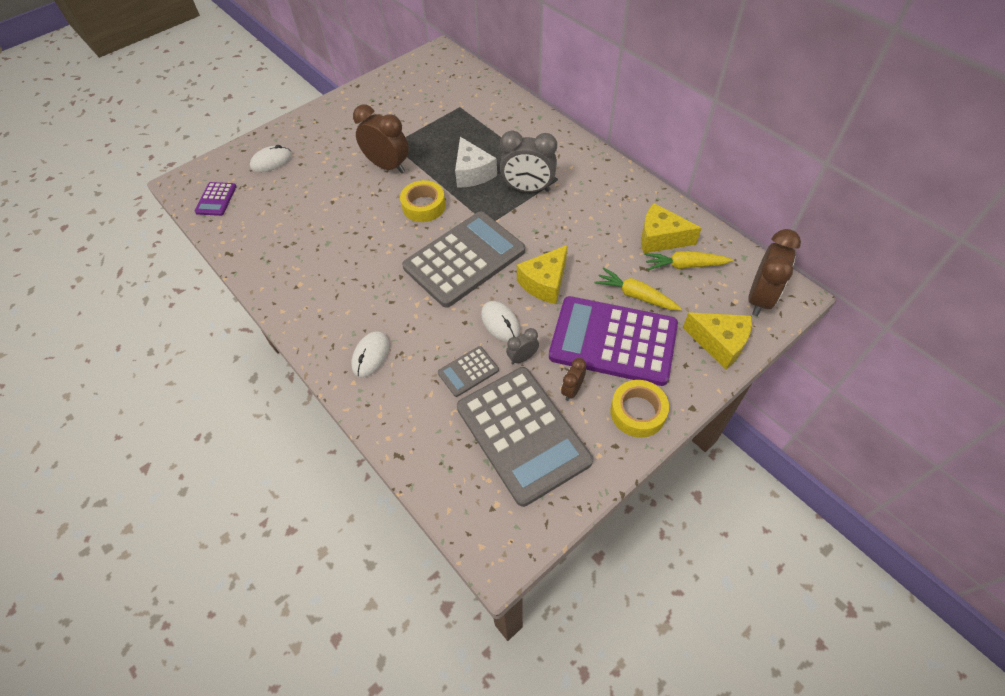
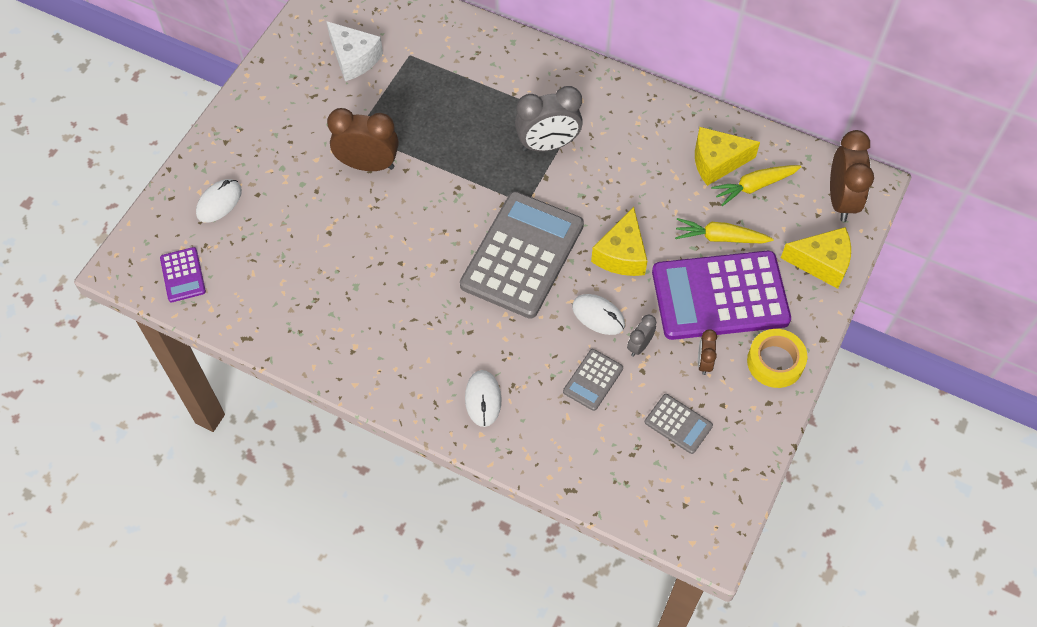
camera: 25 degrees left, 5 degrees up
(423, 206) = (441, 204): yellow tape -> none
(472, 173) = (474, 143): white cheese -> white cheese (354, 59)
(522, 434) = (678, 424): grey calculator -> grey calculator, size x0.44

